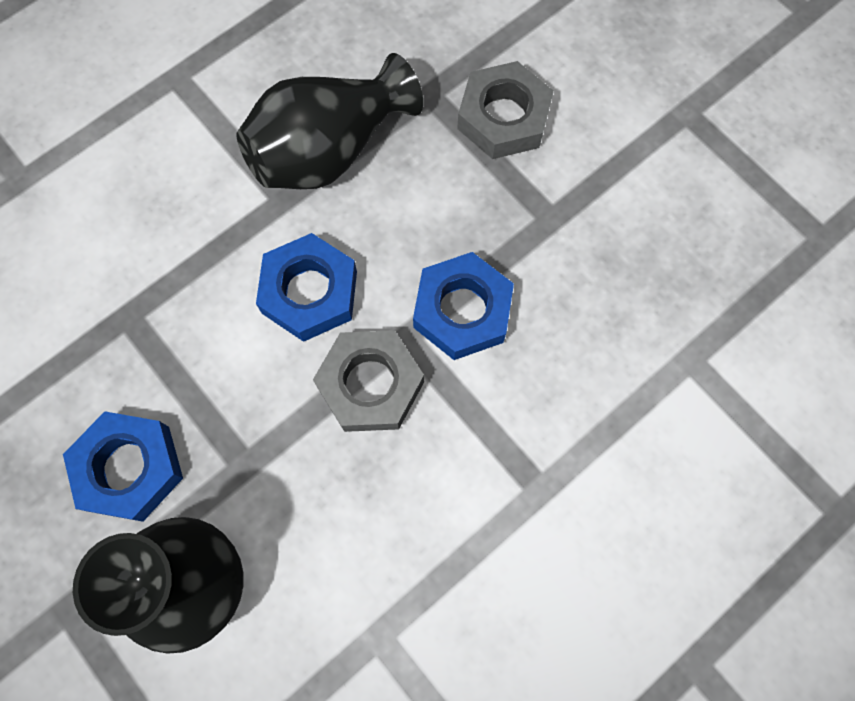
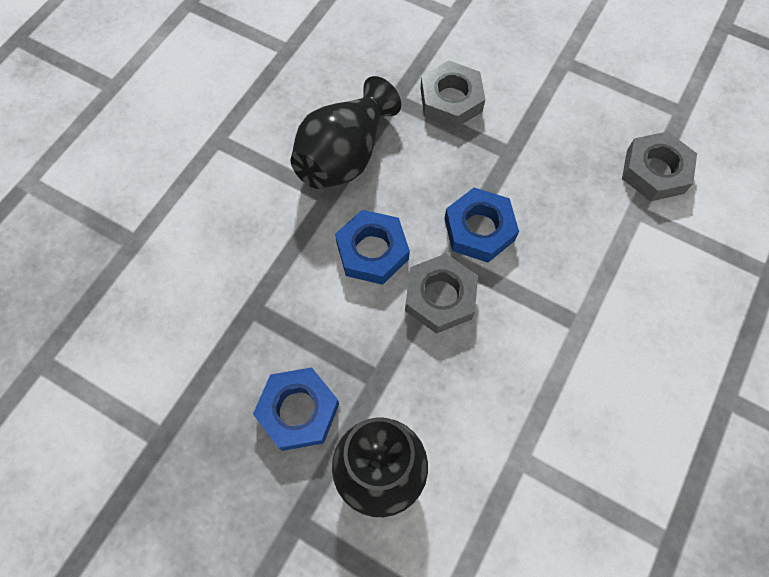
camera: 20 degrees left, 5 degrees down
(743, 311) = (655, 171): none -> grey nut

